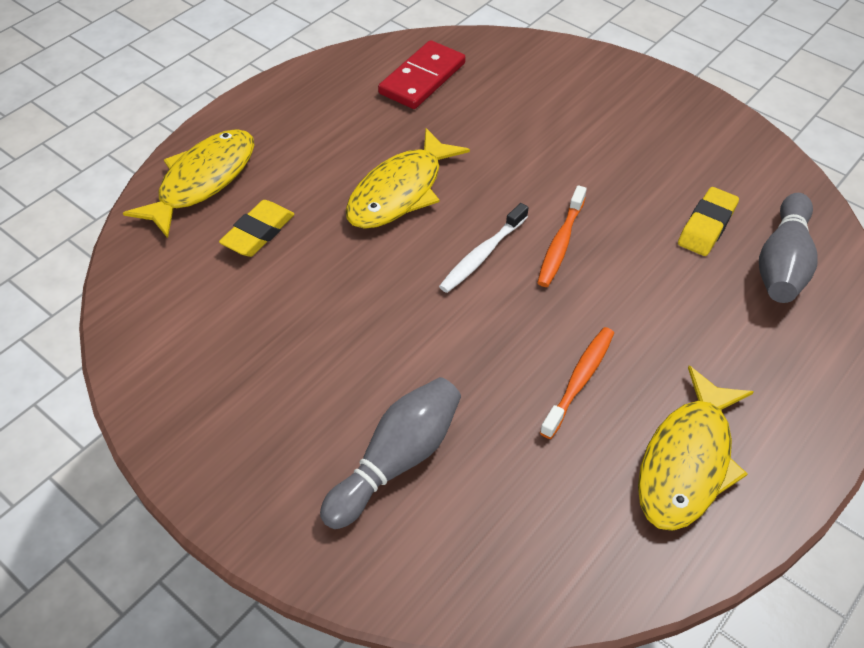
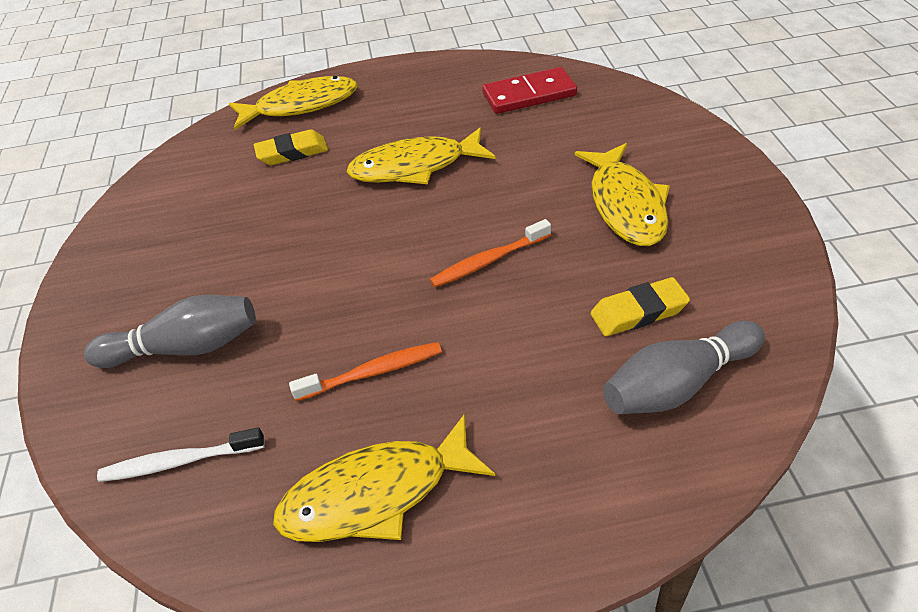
camera: 45 degrees right, 5 degrees down
(482, 254) = (418, 239): white toothbrush -> white toothbrush (180, 461)
(609, 145) = (625, 205): none -> yellow fish

